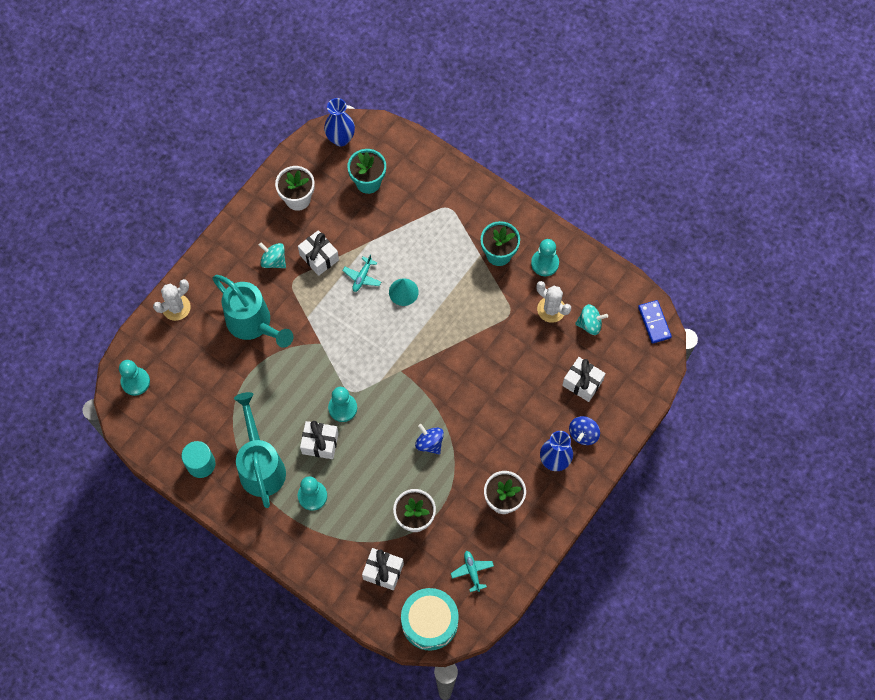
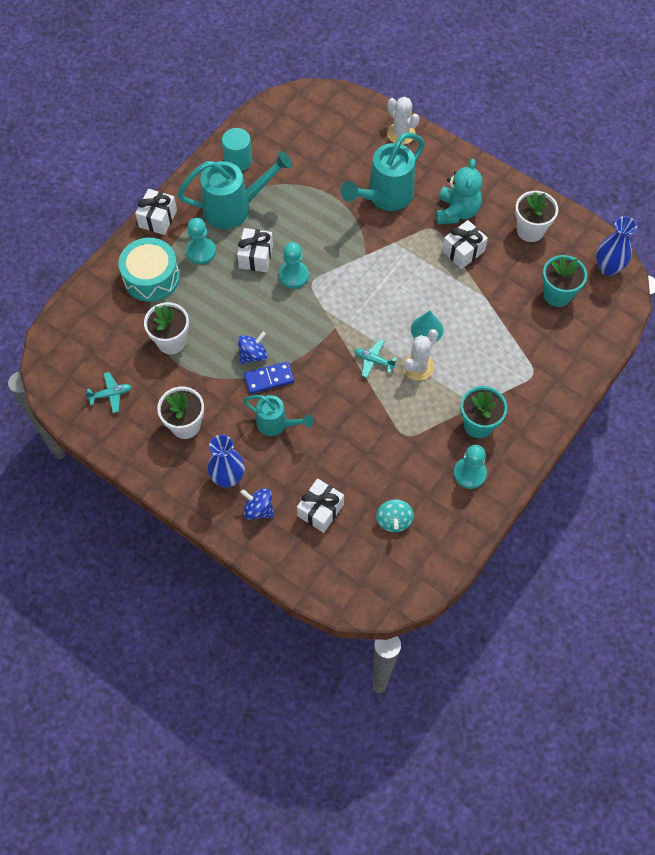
camera: 90 degrees right, 5 degrees down
(135, 382) = (323, 106): turquoise pawn -> none
(274, 260) = (456, 212): turquoise spinning top -> turquoise teddy bear
(362, 277) = (442, 291): turquoise plane -> turquoise plane (373, 361)
(383, 571) = (118, 314): white gift -> white gift (158, 219)
(429, 621) = (62, 355): turquoise drum -> turquoise drum (151, 277)
(501, 420) = (276, 424): none -> turquoise watering can
(551, 309) = (411, 479): white cactus -> white cactus (418, 367)
(654, 322) = (398, 595): blue domino -> blue domino (269, 379)

